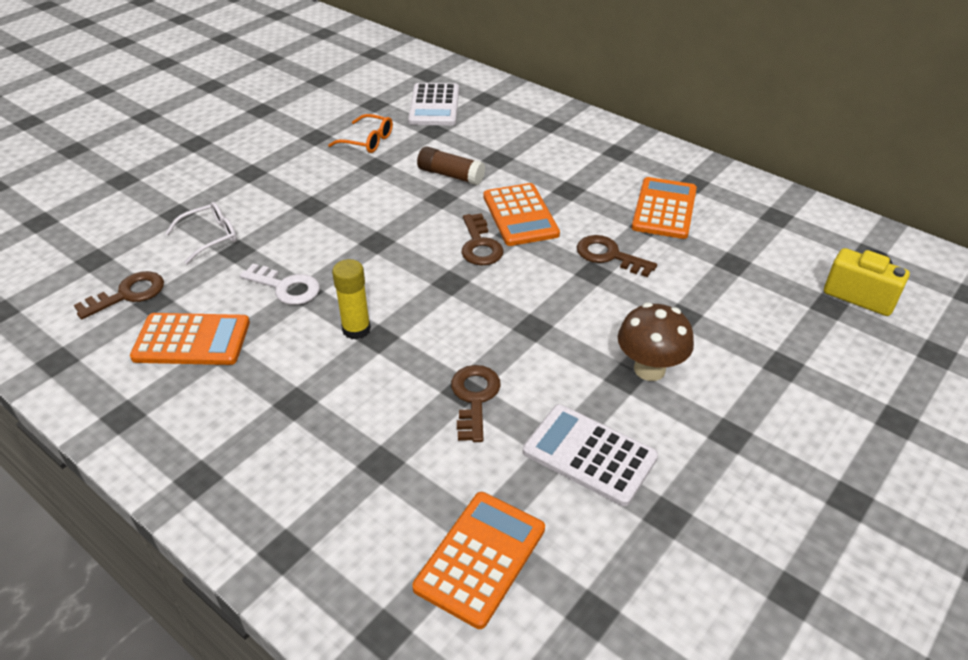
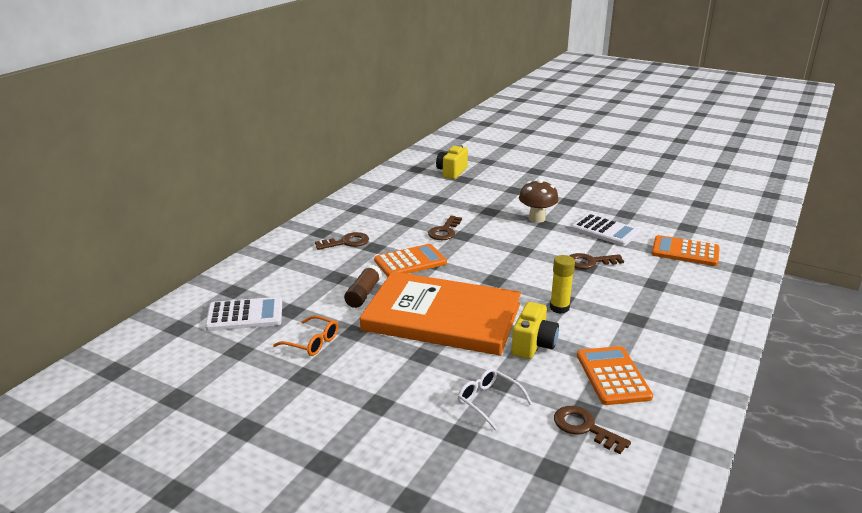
camera: 100 degrees left, 15 degrees down
(286, 287) = (533, 345): white key -> yellow camera
(367, 141) = (312, 342): orange glasses -> orange glasses turned 105 degrees clockwise
(377, 226) = (442, 317): none -> orange book
(480, 245) = (450, 273): brown key -> brown key (347, 242)
(589, 455) = (605, 231): white calculator -> white calculator turned 75 degrees counterclockwise
(664, 209) = (389, 216): orange calculator -> none

